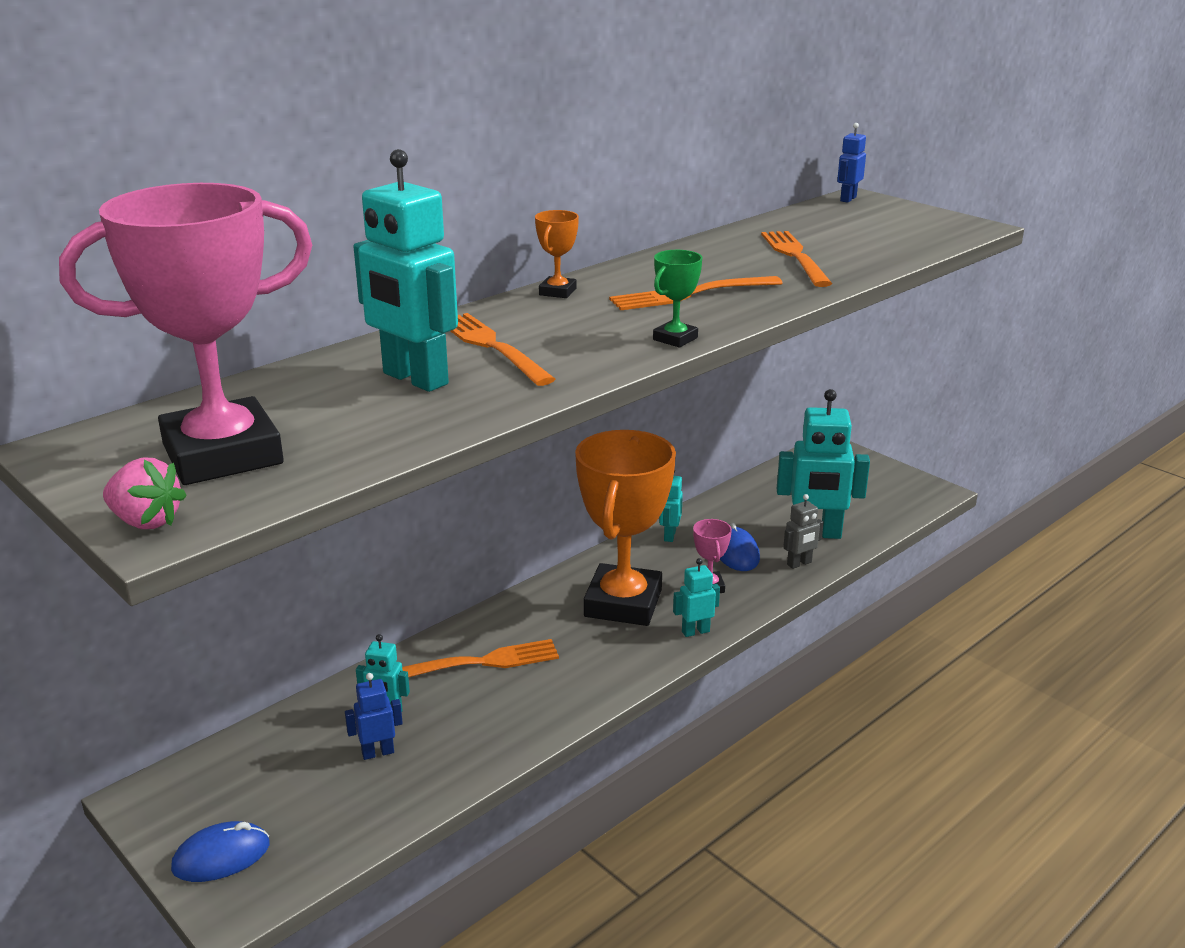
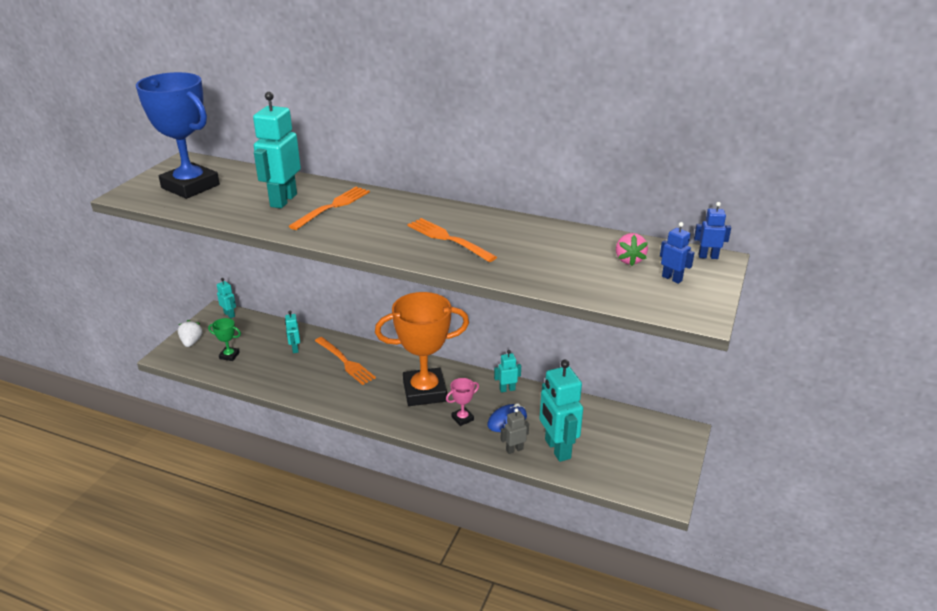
camera: 65 degrees right, 5 degrees up
(146, 521) = (131, 191): pink strawberry -> pink strawberry (629, 260)
(221, 856) = (191, 342): blue mouse -> white strawberry
(222, 454) = (190, 186): pink trophy -> blue trophy
(378, 752) = (267, 356): blue robot -> blue robot (672, 278)
(557, 292) = (421, 204): orange trophy -> none
(675, 339) = (375, 248): green trophy -> green trophy (229, 356)
(695, 631) = (413, 425): turquoise robot -> turquoise robot (229, 315)
(795, 256) = (551, 258): orange fork -> none
(799, 564) = (514, 449): grey robot -> grey robot turned 120 degrees clockwise

